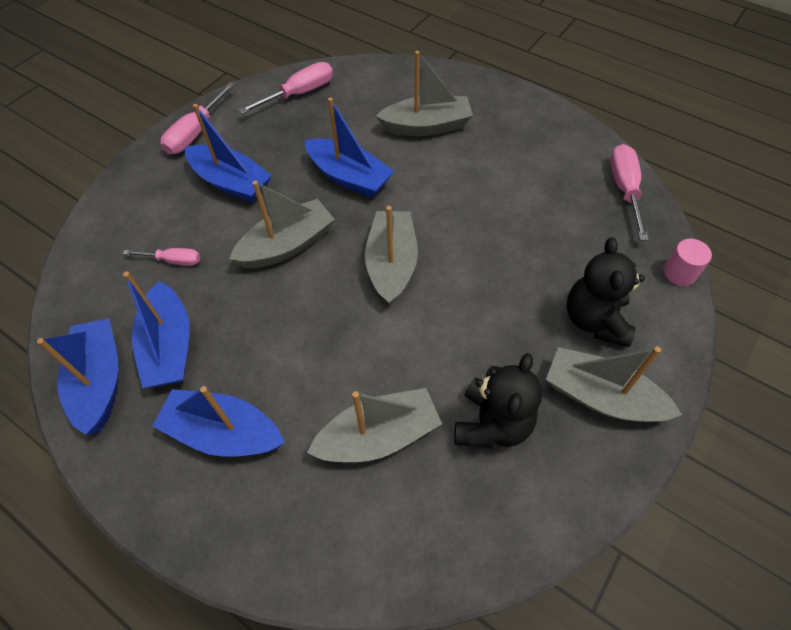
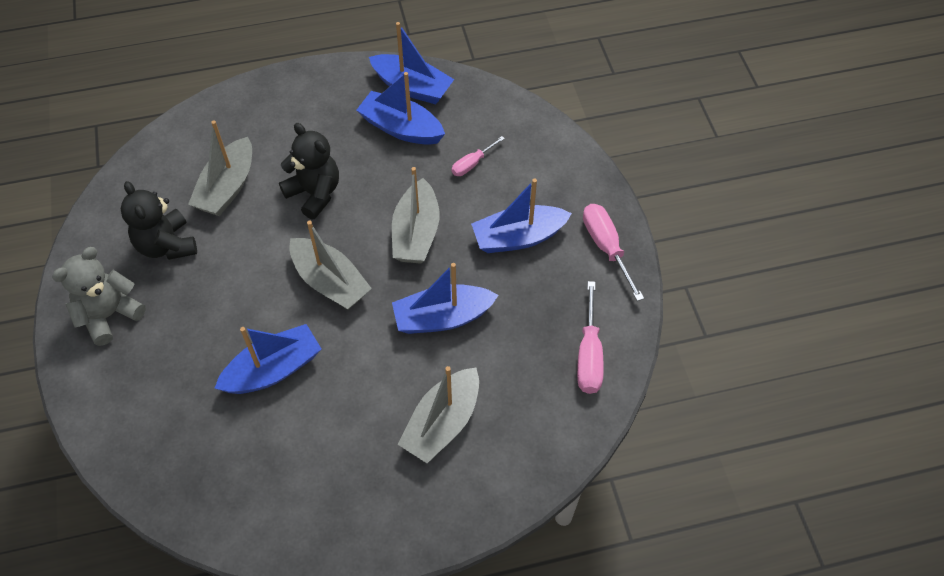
camera: 130 degrees right, 0 degrees up
(224, 433) = (313, 123): blue boat -> blue boat (273, 369)
(595, 320) = (150, 364): black teddy bear -> black teddy bear (314, 193)
(601, 396) = (109, 315): grey boat -> grey teddy bear
(624, 190) = (209, 510): pink screwdriver -> none
(679, 273) = (109, 461): pink cylinder -> none

